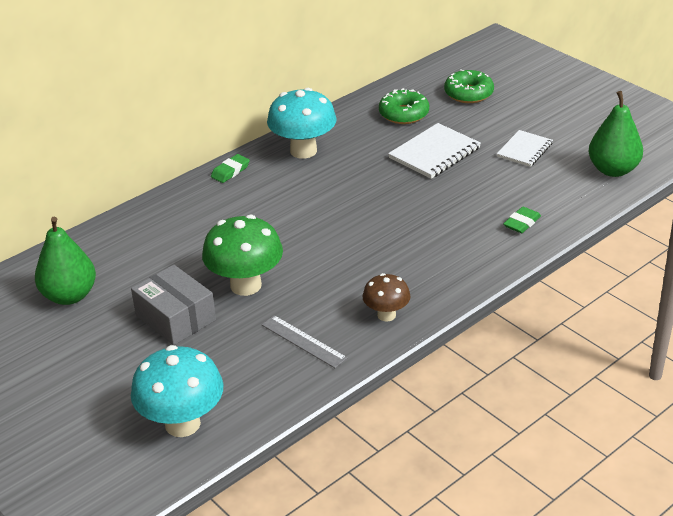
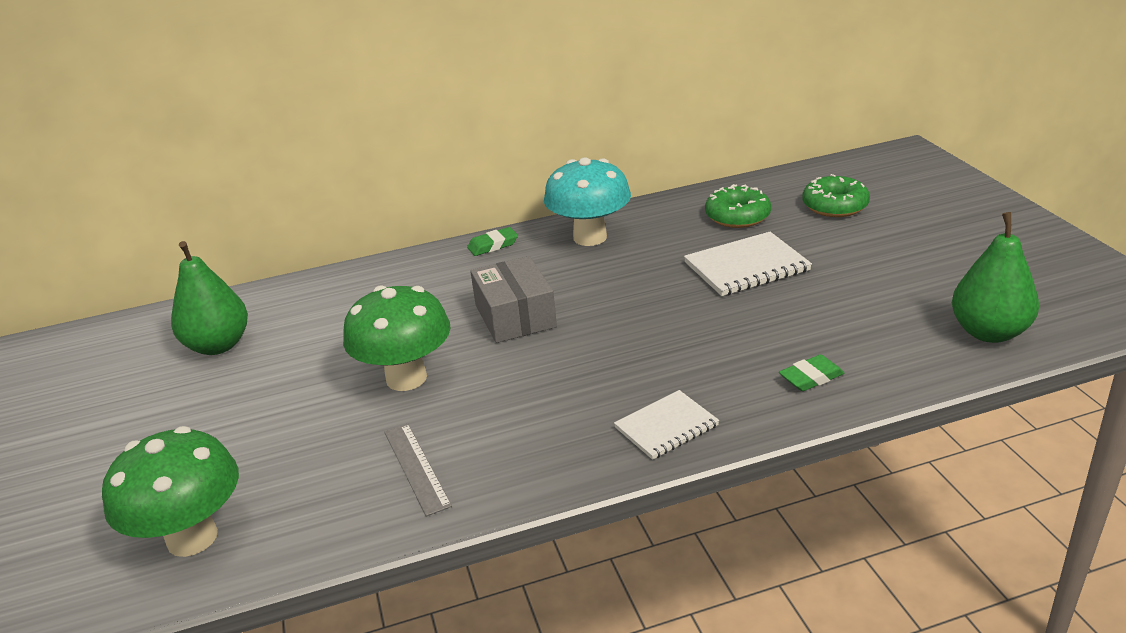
camera: 25 degrees right, 5 degrees down
(175, 318) = (300, 398): grey box -> grey box (515, 316)
(182, 424) = (192, 538): turquoise mushroom -> green mushroom
(386, 315) = (544, 460): brown mushroom -> none
(524, 150) = (871, 284): white notebook -> white notebook (666, 427)

